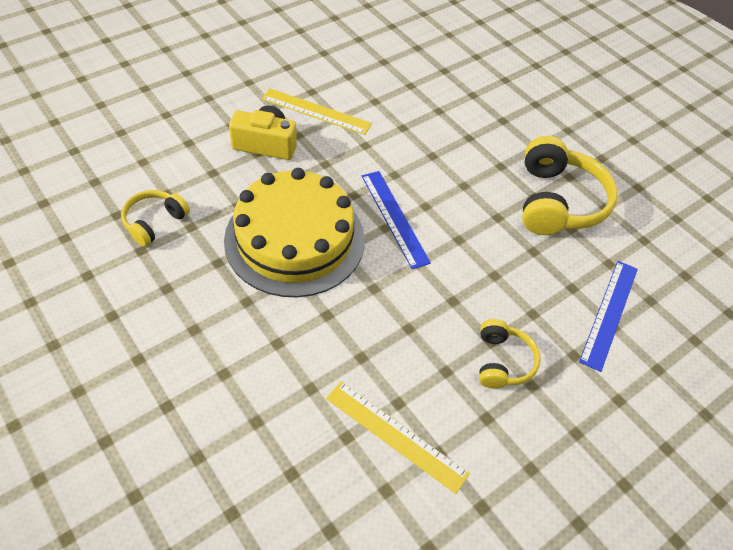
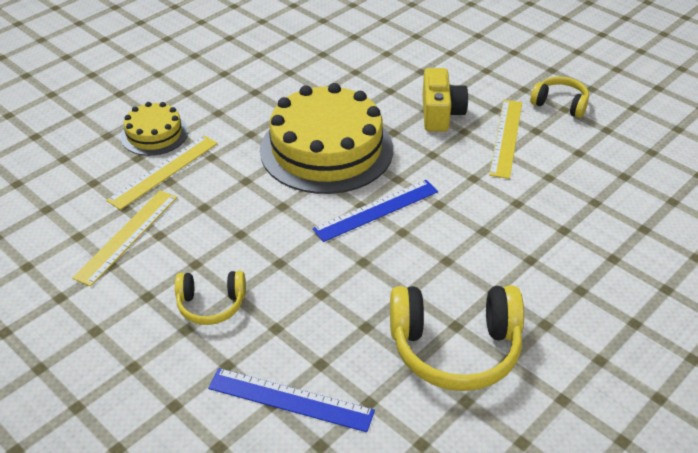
camera: 85 degrees right, 10 degrees down
(154, 222) = (320, 72): yellow headphones -> yellow headphones (560, 104)
(215, 400) = (154, 134): none -> yellow cake
(291, 393) = (164, 171): none -> yellow ruler

